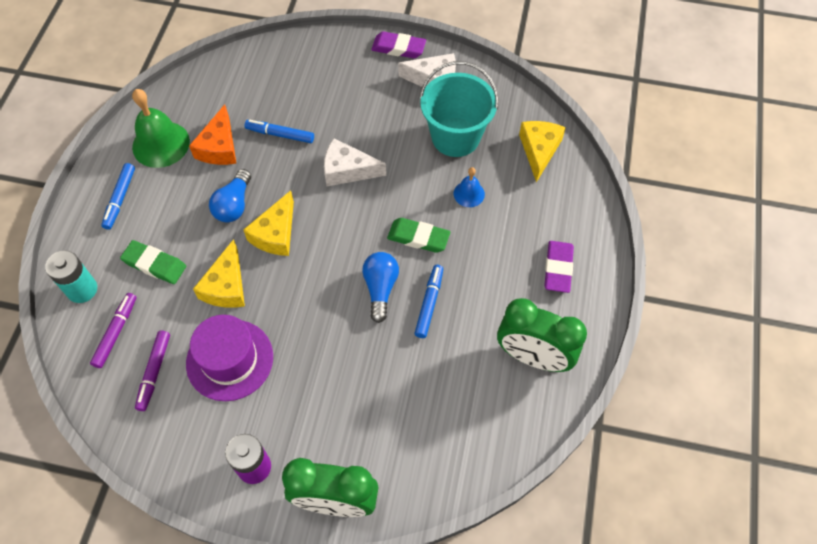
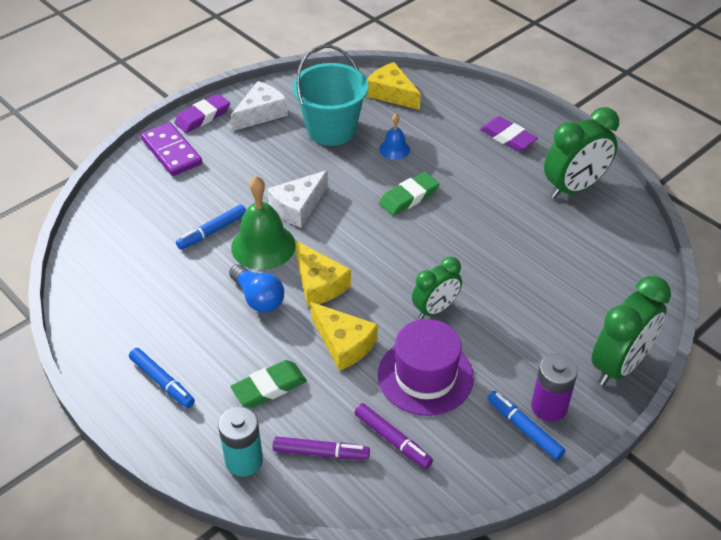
camera: 55 degrees left, 15 degrees down
(116, 332) = (321, 452): purple marker -> purple marker turned 135 degrees clockwise
(161, 144) = (128, 321): green bell -> green bell (263, 246)
(219, 147) = (180, 279): orange cheese -> none
(304, 328) = (435, 309): none -> green clock
(344, 56) = (172, 152): none -> purple domino
(380, 288) = (438, 243): blue light bulb -> none
(429, 303) = (478, 221): blue marker -> blue marker (524, 429)

